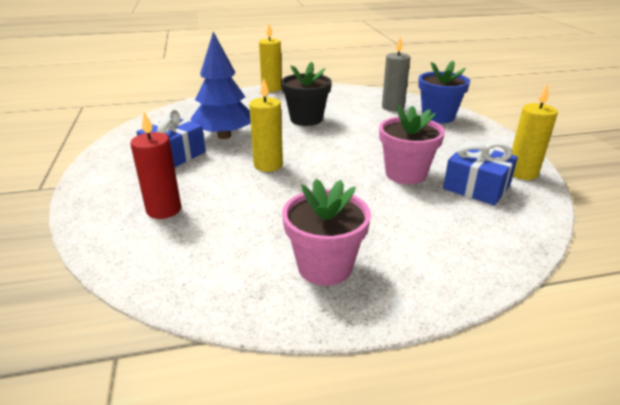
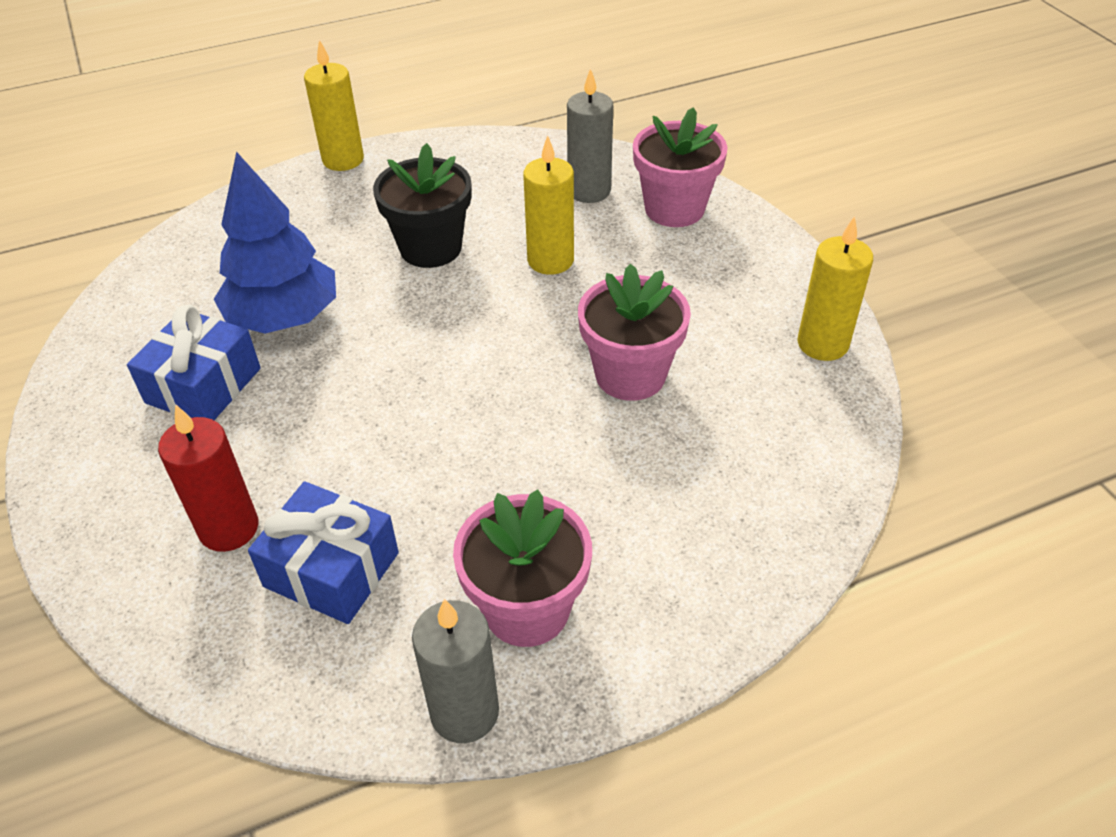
camera: 10 degrees left, 15 degrees up
(268, 165) = (386, 387): yellow candle -> yellow candle (550, 260)
(273, 312) = (464, 712): none -> grey candle
(438, 117) = (674, 209): blue flower pot -> pink flower pot
(476, 187) = (749, 390): blue gift -> blue gift (331, 569)

